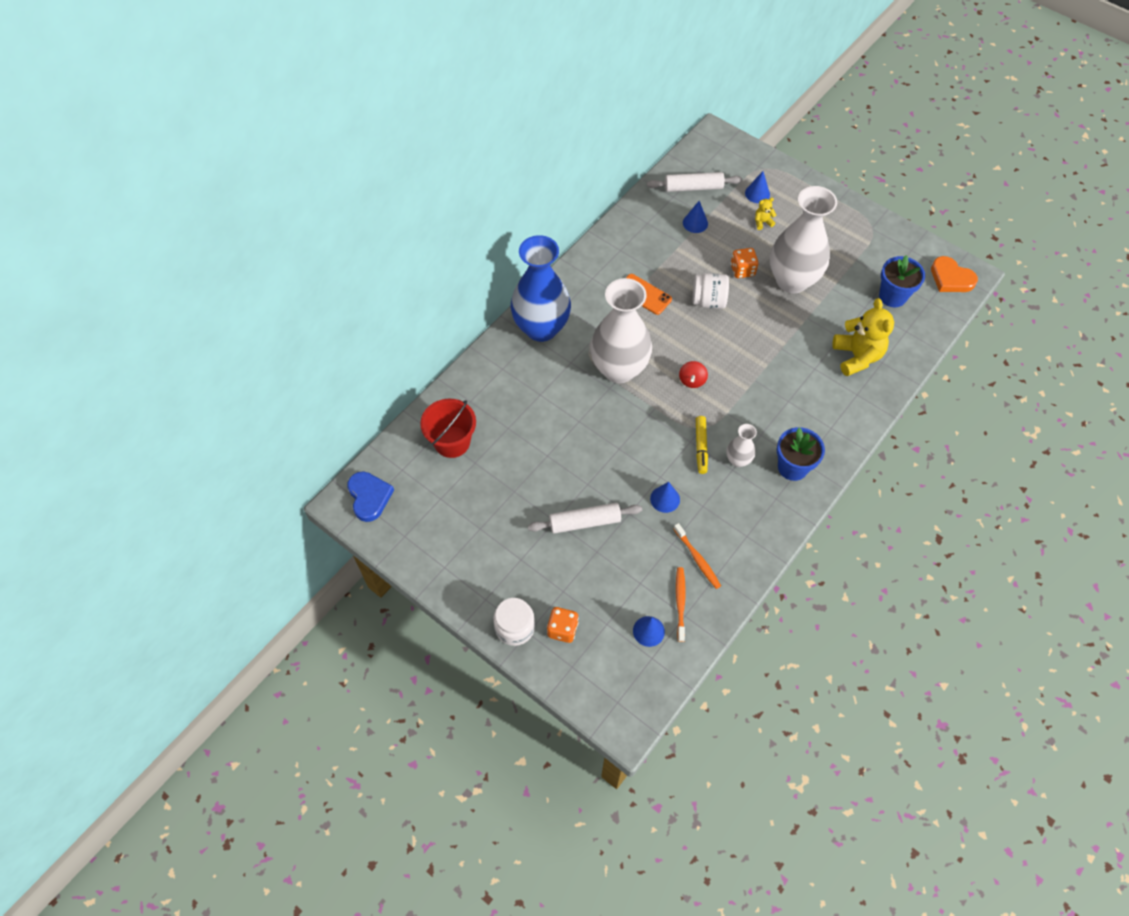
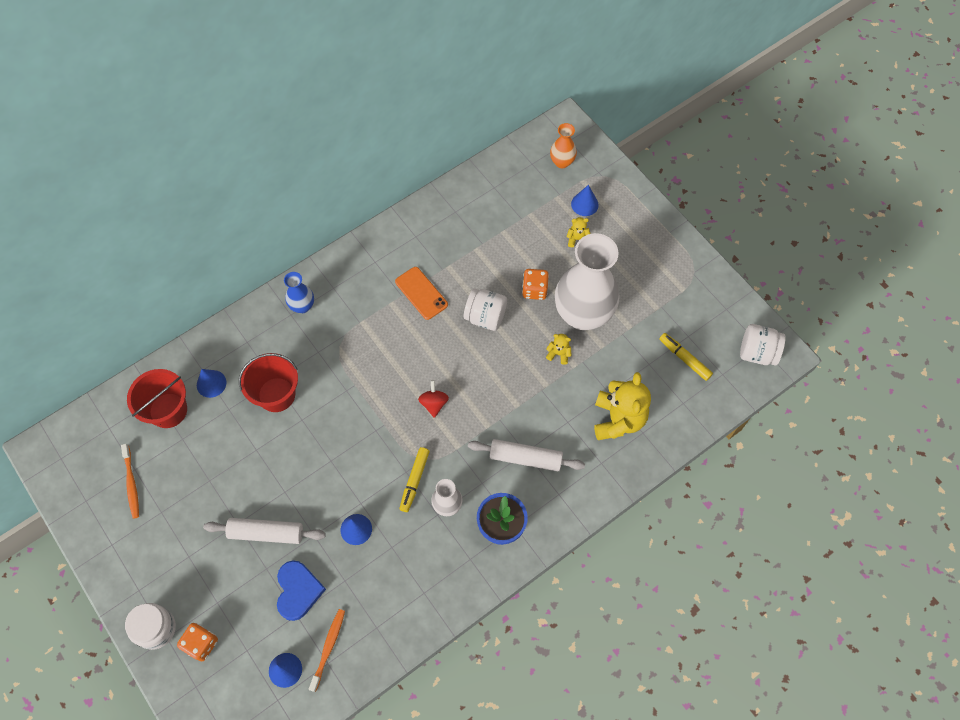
camera: 15 degrees right, 5 degrees up
(369, 497) = (67, 449): blue heart -> blue heart (298, 591)
(541, 328) = (302, 306): blue vase -> blue vase, size x0.45
(547, 406) = (276, 394): none -> red bucket
(619, 369) = (364, 372): white vase -> none
(692, 380) = (434, 403): red spinning top -> red spinning top turned 150 degrees clockwise
(693, 187) = (519, 182): white rolling pin -> white rolling pin (525, 458)
(695, 223) = (505, 223): blue cone -> blue cone (211, 383)
(697, 559) = (364, 604): orange toothbrush -> orange toothbrush (131, 484)
(724, 164) = (562, 162): none -> orange vase
(784, 316) = (558, 354): none -> yellow teddy bear
(892, 296) = (684, 358): blue flower pot -> yellow marker
(951, 278) = (757, 353): orange heart -> white jar

